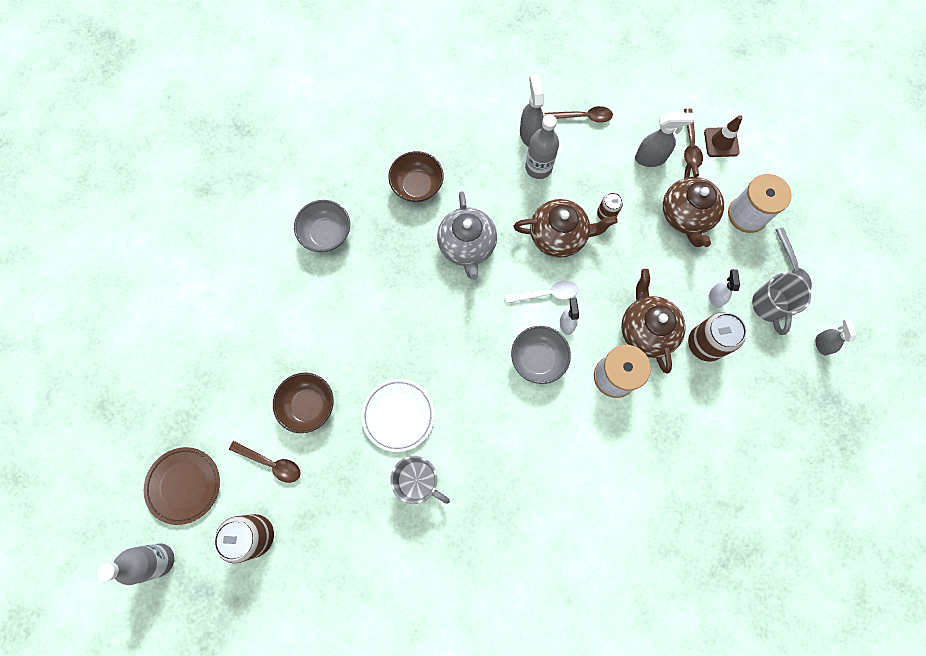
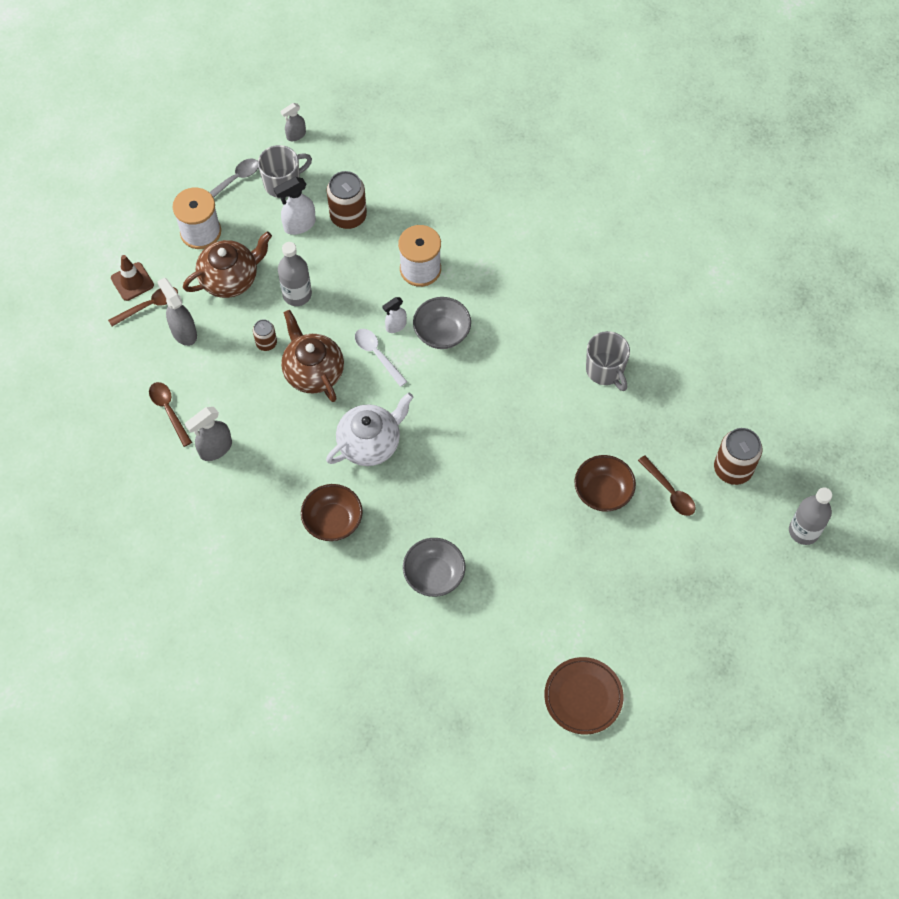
camera: 120 degrees left, 10 degrees down
(184, 485) = (736, 551): brown plate -> brown plate (583, 697)
(271, 463) = (670, 492): brown spoon -> brown spoon turned 150 degrees clockwise
(398, 415) = (562, 415): white plate -> none
(418, 481) = (605, 370): grey mug -> grey mug turned 150 degrees clockwise
(467, 246) = (370, 443): grey teapot -> white teapot
(538, 167) = (249, 423): grey bottle -> grey bottle (297, 294)
(646, 330) = (363, 263): brown teapot -> none
(715, 297) = (299, 225): white spray bottle -> white spray bottle, size x1.54

